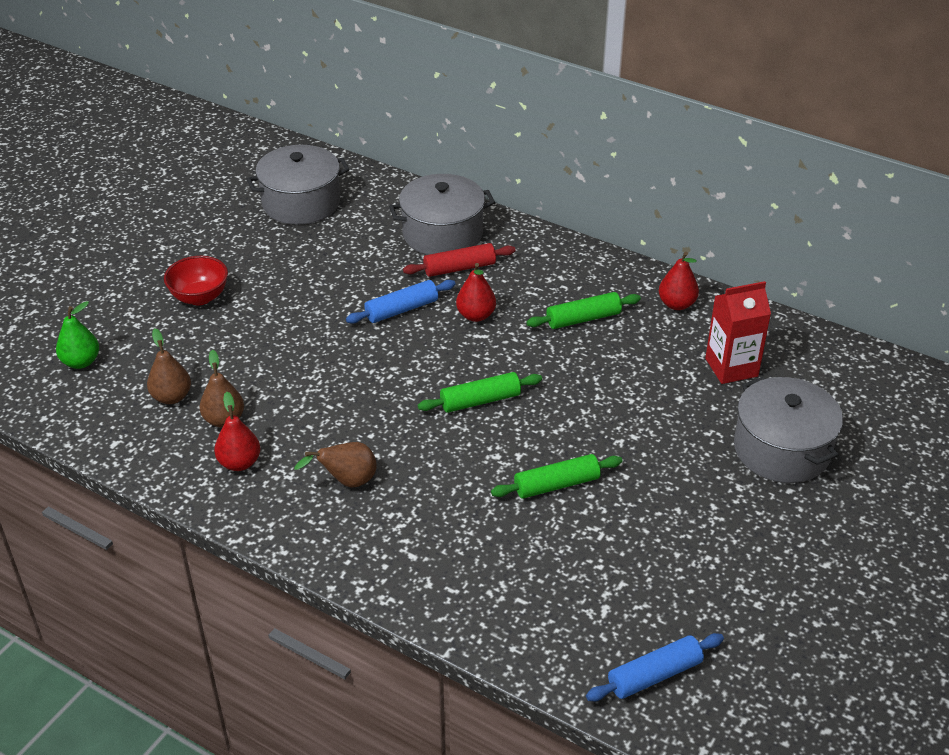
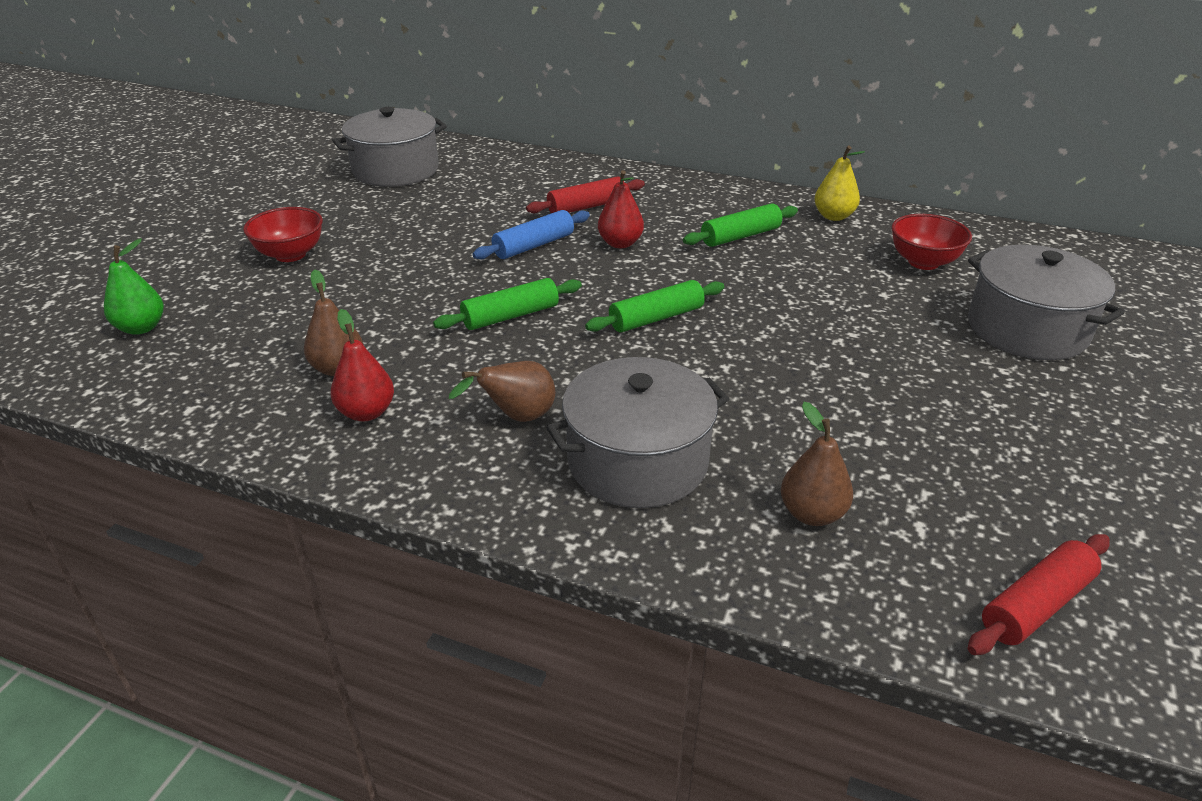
camera: 10 degrees left, 5 degrees down
(171, 397) = (265, 352): brown pear -> brown pear (812, 514)
(442, 234) = (558, 182): grey pot -> grey pot (637, 461)
(556, 485) = (786, 392): green rolling pin -> green rolling pin (510, 316)
(654, 675) = (1035, 605): blue rolling pin -> red rolling pin
(676, 304) = (834, 216): red pear -> yellow pear
(731, 367) = (923, 262): red carton -> red bowl

